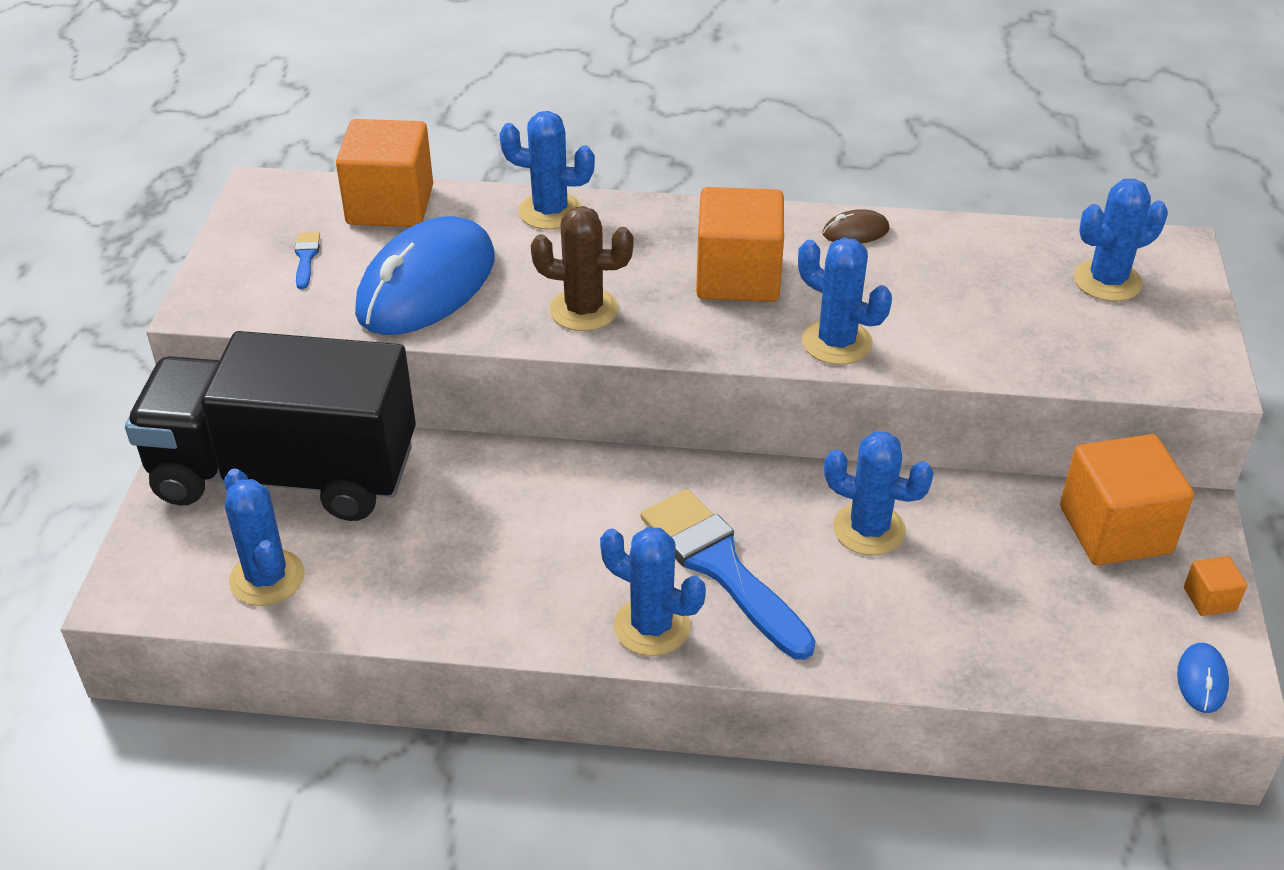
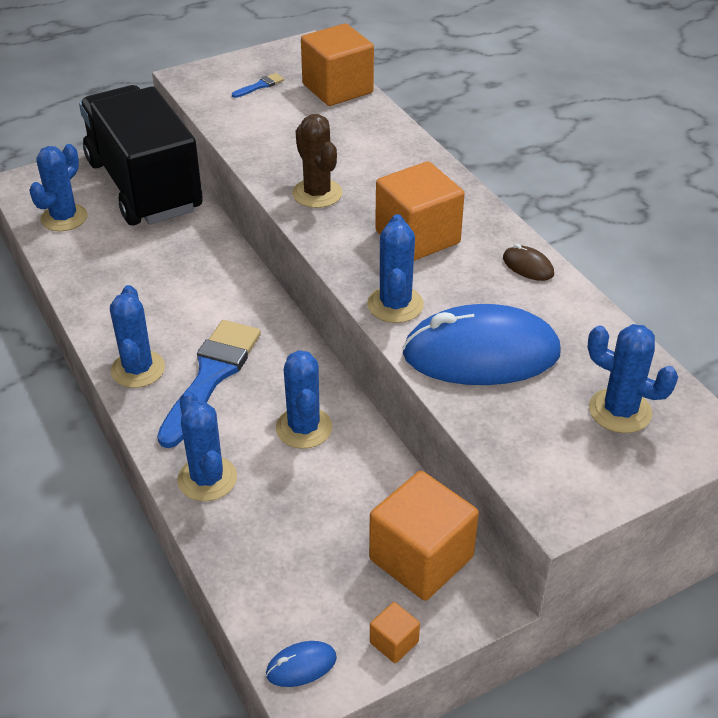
camera: 55 degrees right, 0 degrees up
(426, 285) = (279, 132): blue mouse -> blue mouse (481, 354)
(550, 211) = (398, 141): blue cactus -> blue cactus (207, 479)

